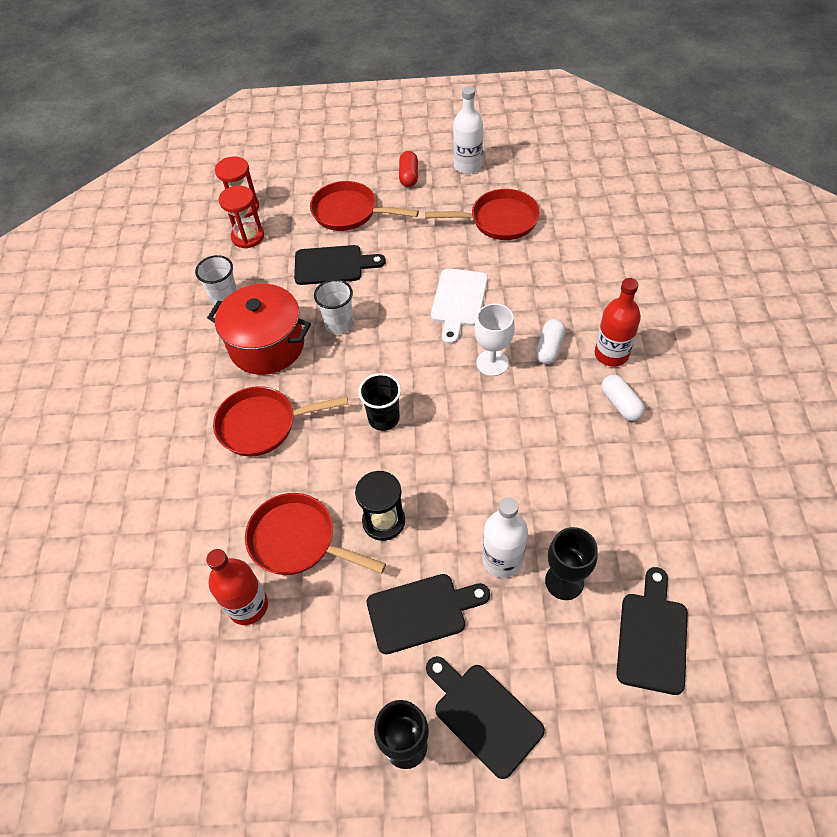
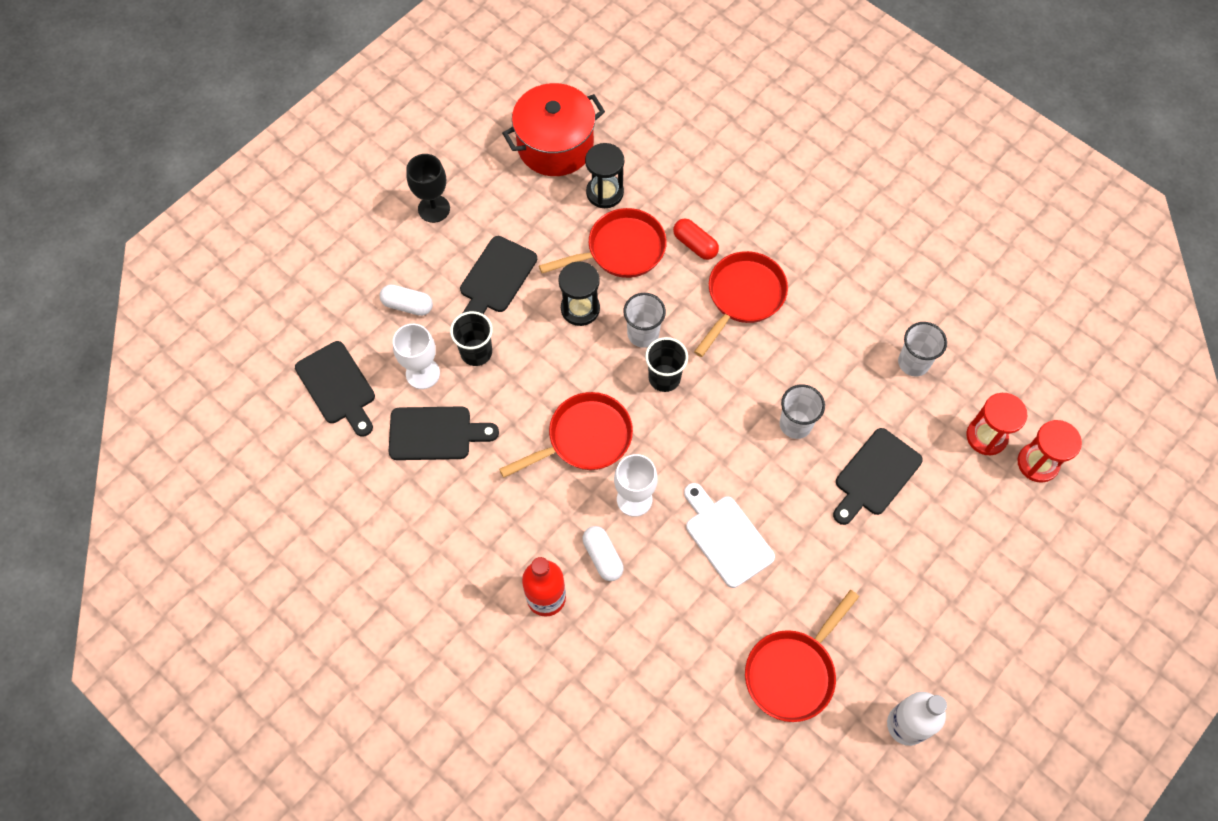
camera: 130 degrees right, 10 degrees up
(248, 606) = (605, 192): red bottle -> black hourglass
(267, 345) = (825, 355): red pot -> red pot (555, 146)
(349, 212) = (939, 548): red pan -> red pan (584, 438)
(361, 460) = (643, 334): none -> white cup
(409, 176) = (944, 651): red capsule -> red capsule (695, 245)
(484, 715) = (404, 258): black cutting board -> black cutting board (435, 433)
(502, 559) = (476, 352): white bottle -> black cup
(564, 581) = (422, 373): black goblet -> white goblet
(620, 404) = (498, 551): white capsule -> white capsule (408, 305)

